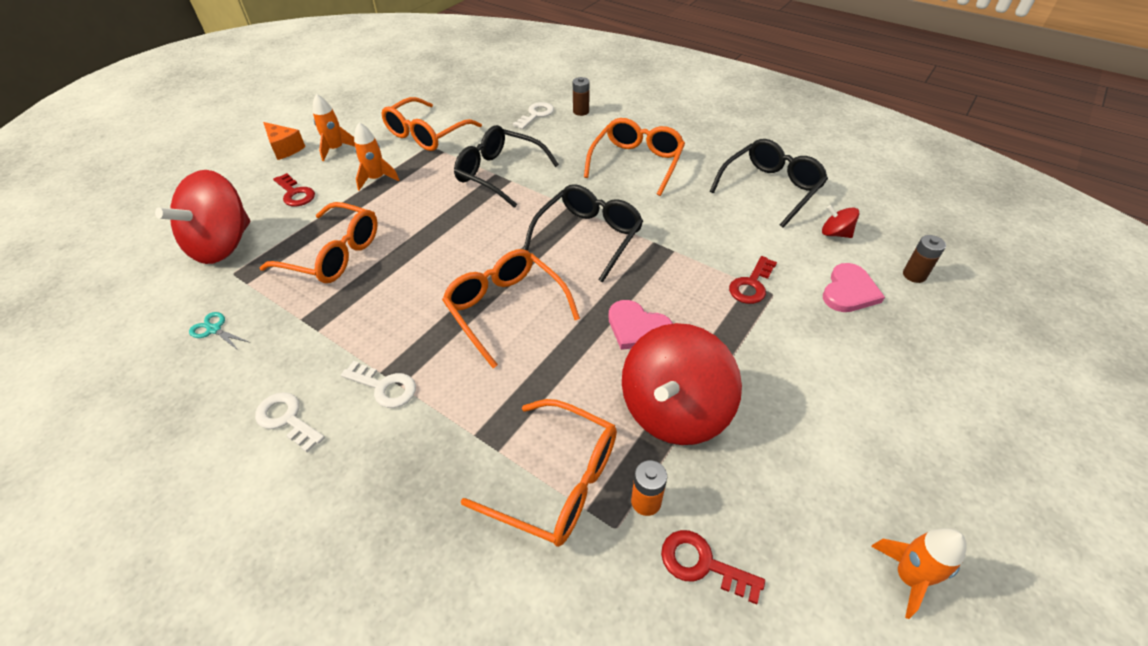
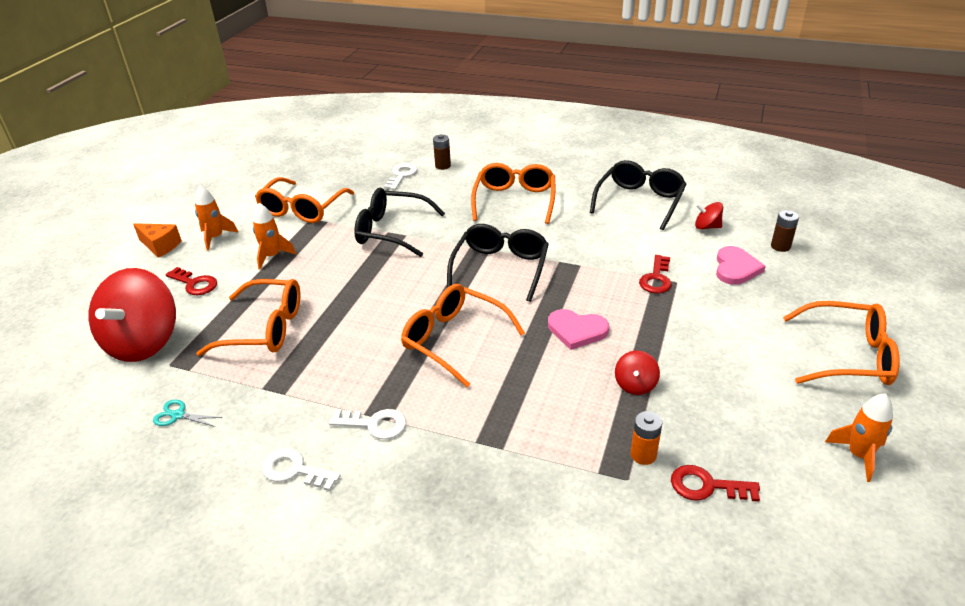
camera: 15 degrees left, 10 degrees down
(557, 482) = (564, 459): orange glasses -> orange glasses (848, 356)
(674, 410) = (635, 384): red spinning top -> red spinning top, size x0.43

